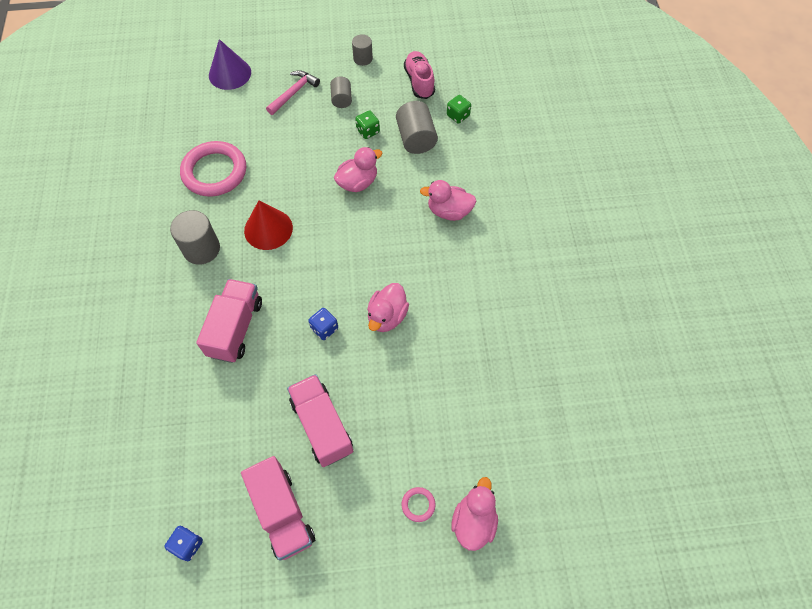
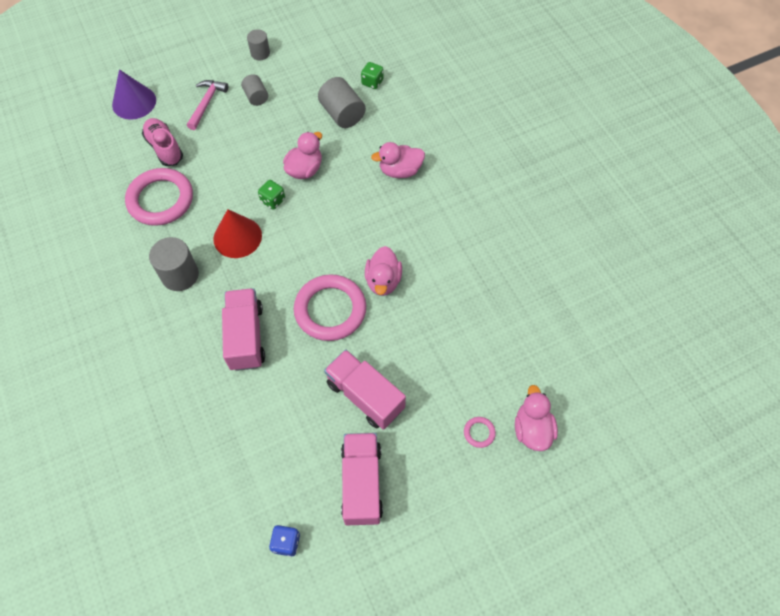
camera: 20 degrees left, 0 degrees up
(282, 513) = (362, 483): pink truck -> pink truck turned 135 degrees counterclockwise
(324, 328) = (330, 310): blue dice -> pink ring
(368, 131) = (294, 119): green dice -> green dice (273, 200)
(419, 82) = (323, 61): pink shoe -> pink shoe (164, 148)

